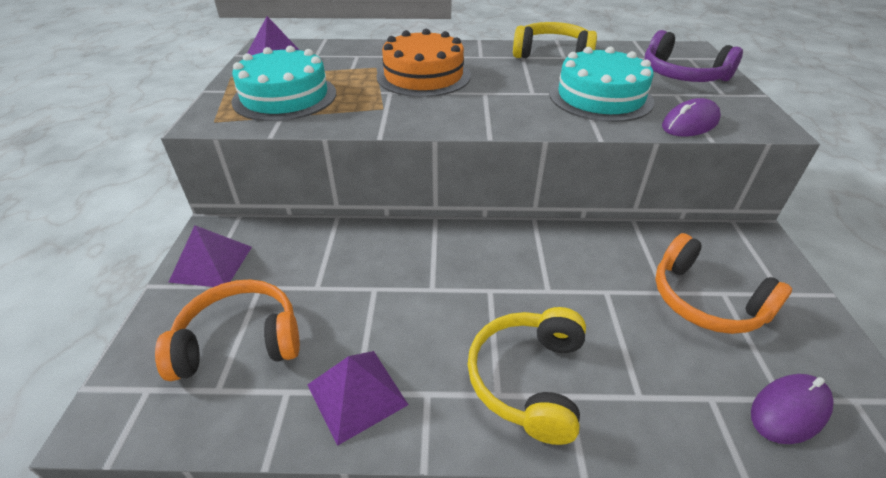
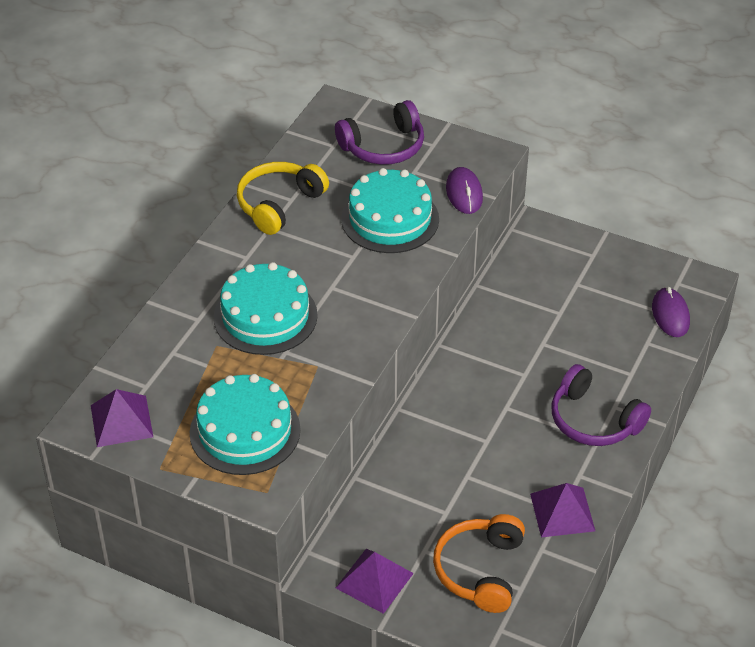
camera: 65 degrees left, 5 degrees up
(423, 76) = (265, 316): orange cake -> turquoise cake
(529, 379) = (594, 420): yellow headphones -> purple headphones
(706, 300) = (578, 297): orange headphones -> none

